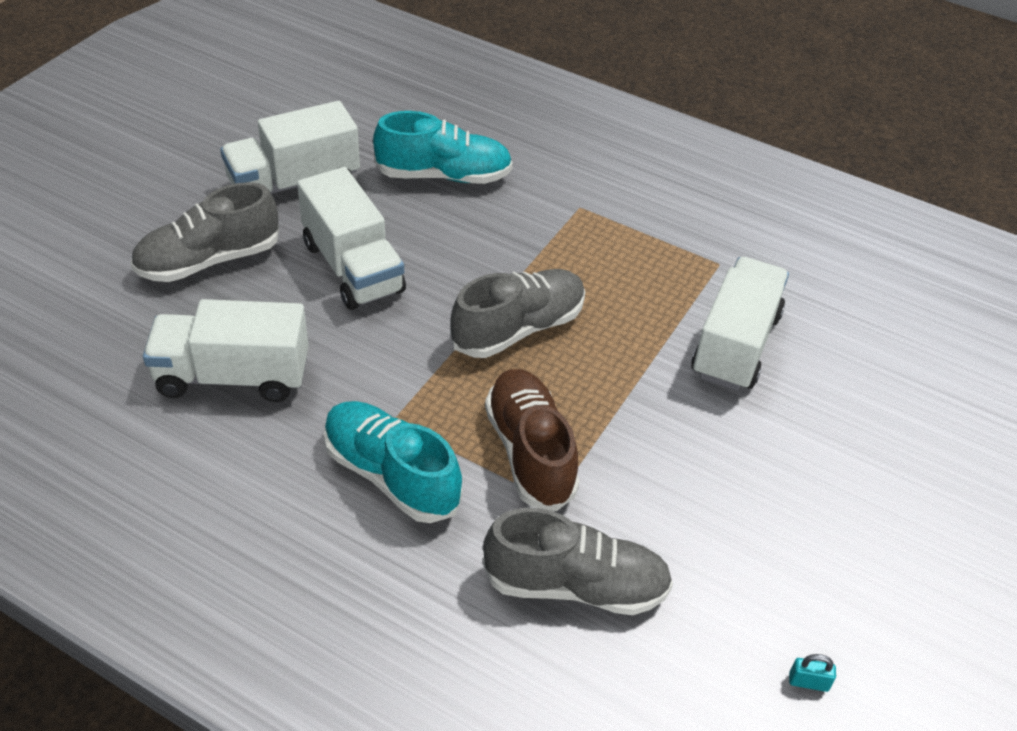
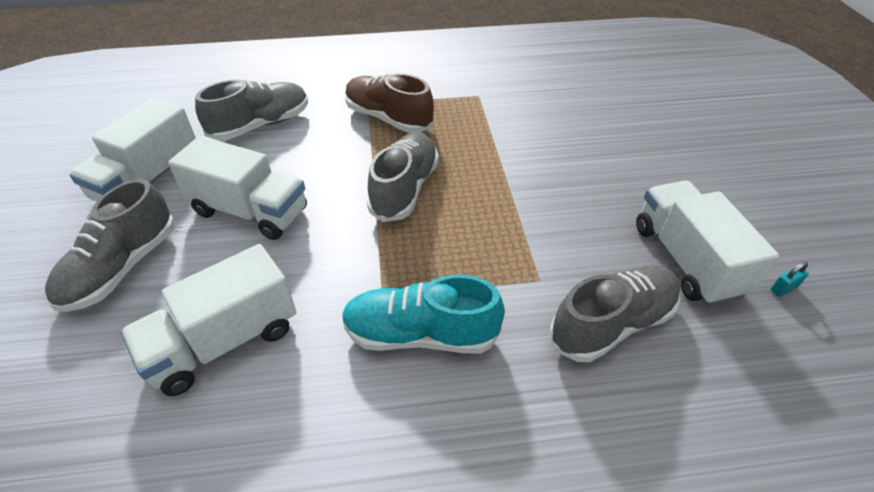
camera: 35 degrees left, 0 degrees up
(444, 176) = (261, 125): turquoise shoe -> grey shoe
(530, 452) = (493, 258): brown shoe -> brown shoe (388, 118)
(735, 345) = (534, 131): white truck -> white truck (686, 260)

